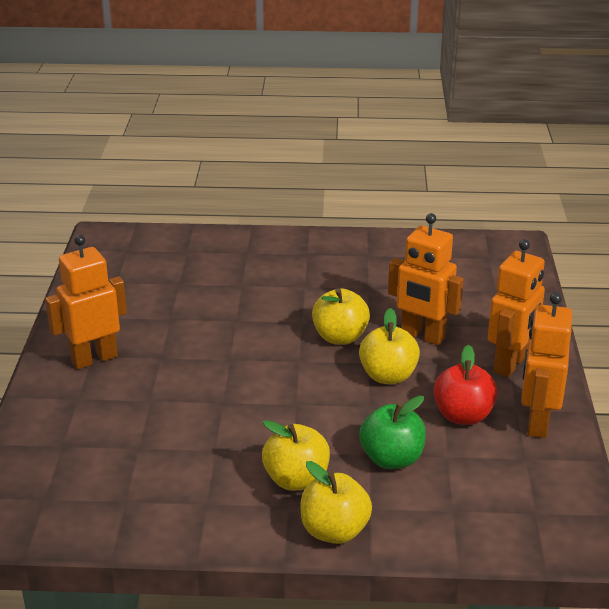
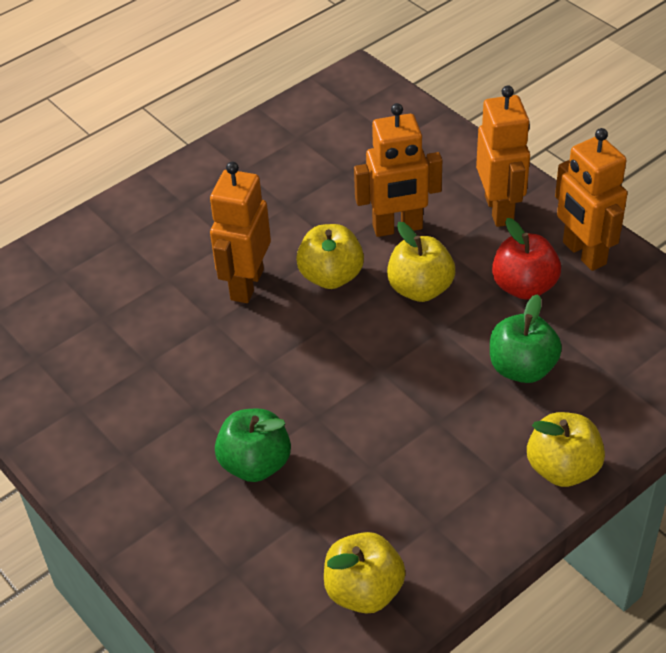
camera: 40 degrees left, 15 degrees up
(94, 359) = (134, 459): orange robot -> orange robot (246, 284)
(152, 403) = (255, 464): none -> green apple
(296, 480) = (475, 445): yellow apple -> yellow apple (364, 591)

